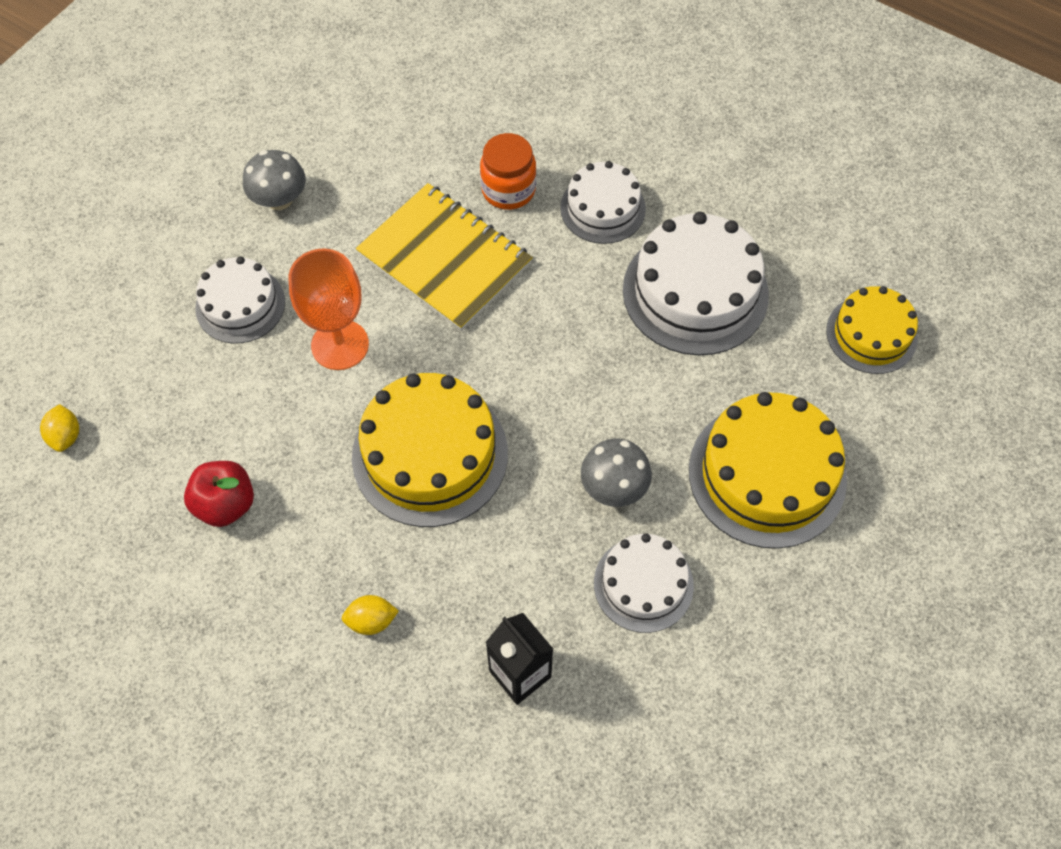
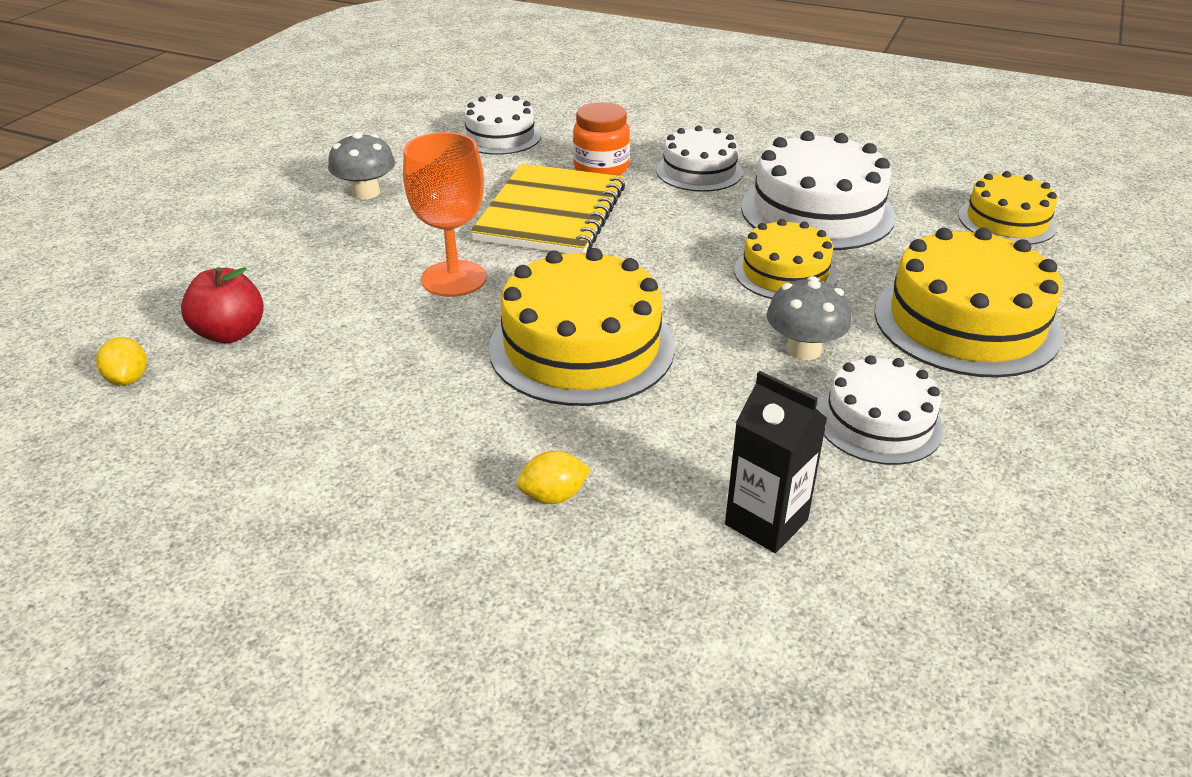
camera: 10 degrees left, 25 degrees down
(225, 504) = (340, 414): red apple -> red apple (230, 333)
(240, 305) = (334, 262): white cake -> white cake (500, 137)
(445, 259) = (551, 213): yellow notebook -> yellow notebook turned 75 degrees clockwise
(633, 381) = (785, 273): none -> yellow cake

